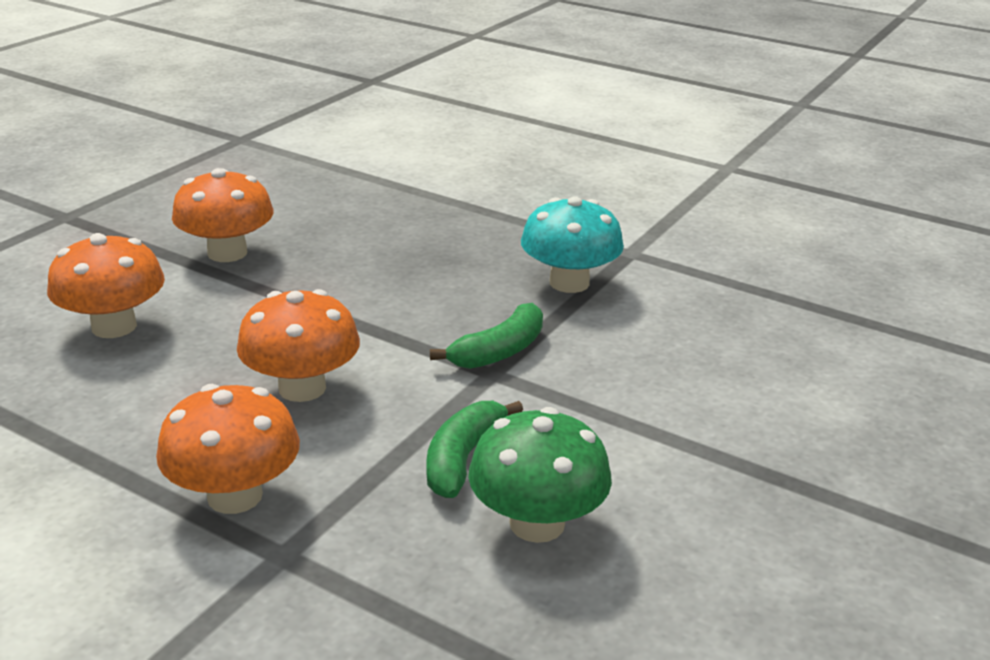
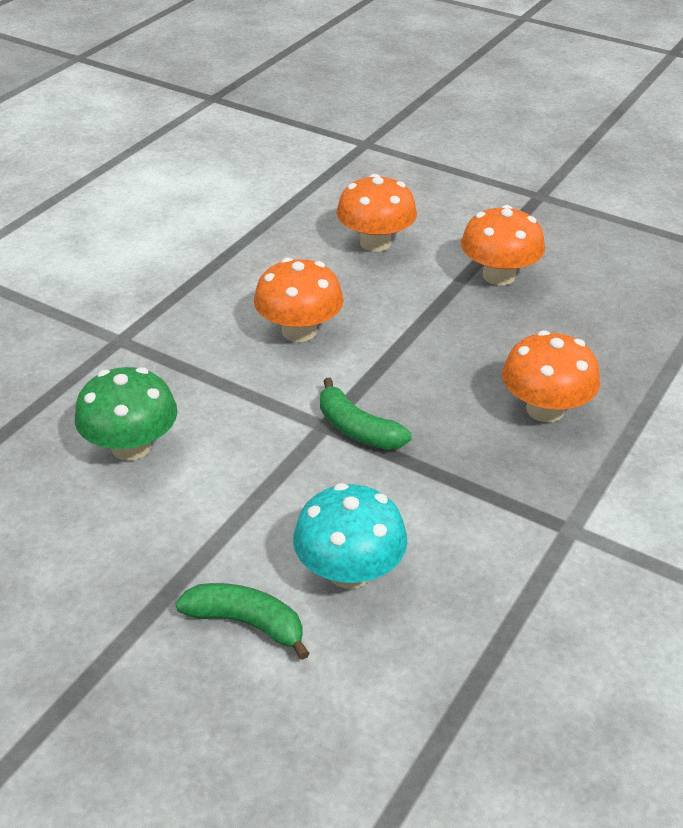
camera: 90 degrees right, 10 degrees up
(235, 496) = (178, 316): orange mushroom -> orange mushroom (545, 409)
(463, 459) = (208, 411): green banana -> green banana (247, 623)
(569, 283) = (490, 477): turquoise mushroom -> turquoise mushroom (349, 571)

